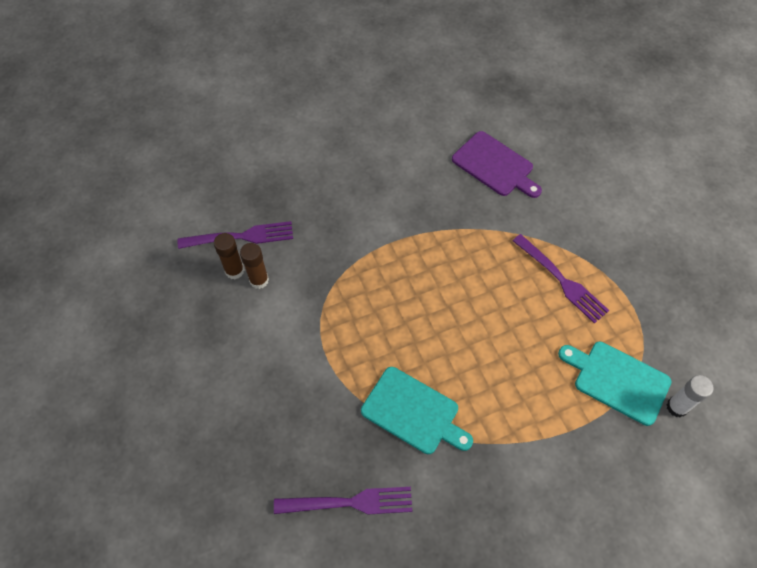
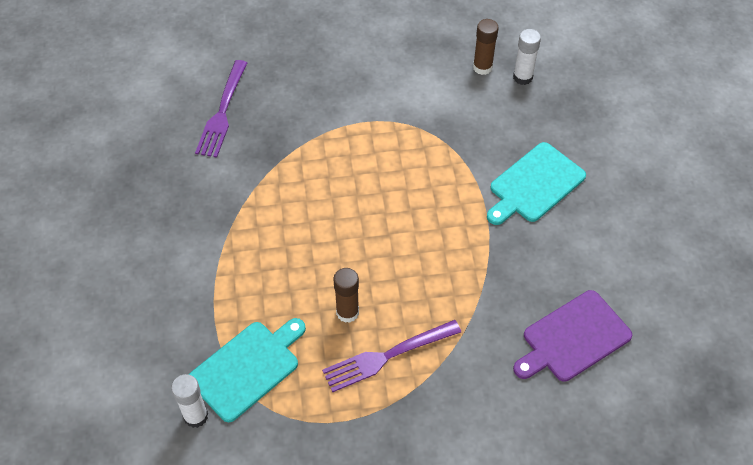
camera: 105 degrees right, 5 degrees down
(241, 237) = (522, 77): purple fork -> white glue stick
(259, 280) = (466, 84): brown glue stick -> brown glue stick (347, 312)
(413, 412) = (284, 176): turquoise cutting board -> turquoise cutting board (534, 185)

